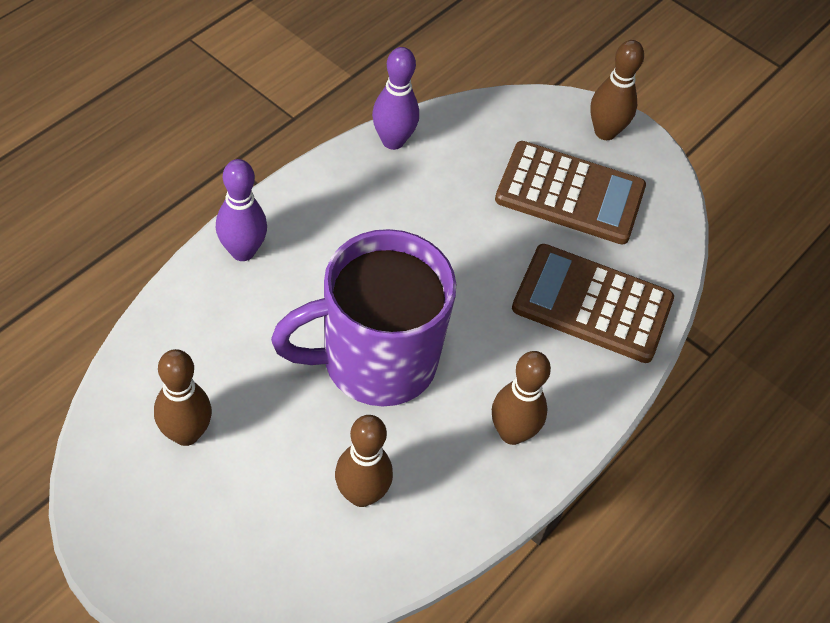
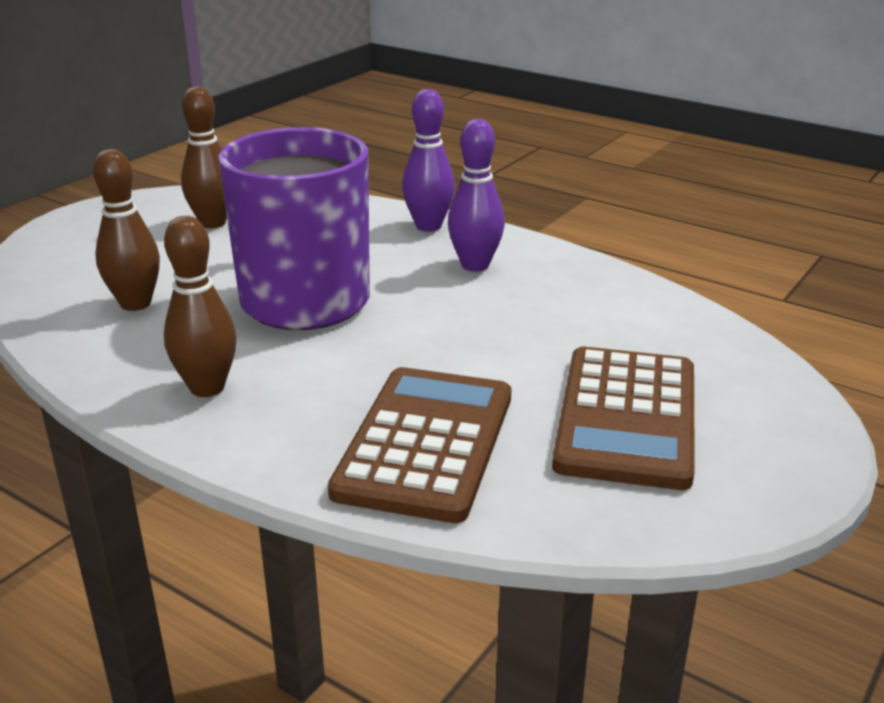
camera: 90 degrees right, 25 degrees down
(393, 141) = (632, 287): purple bowling pin -> purple bowling pin (475, 265)
(605, 132) = (781, 447): brown bowling pin -> none

